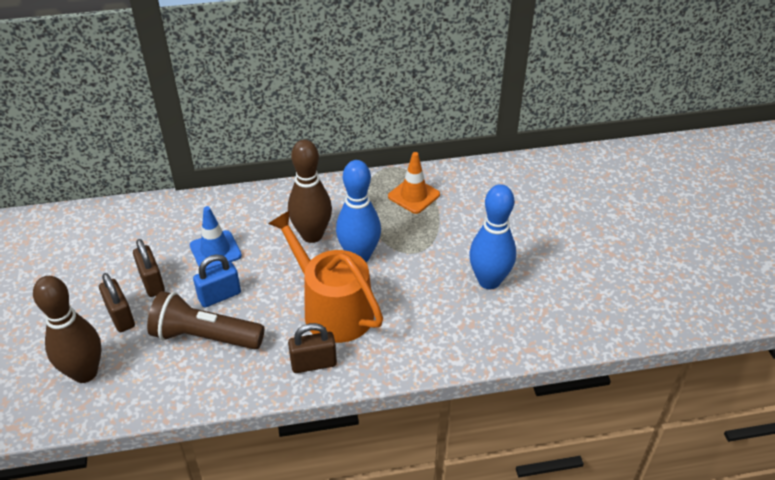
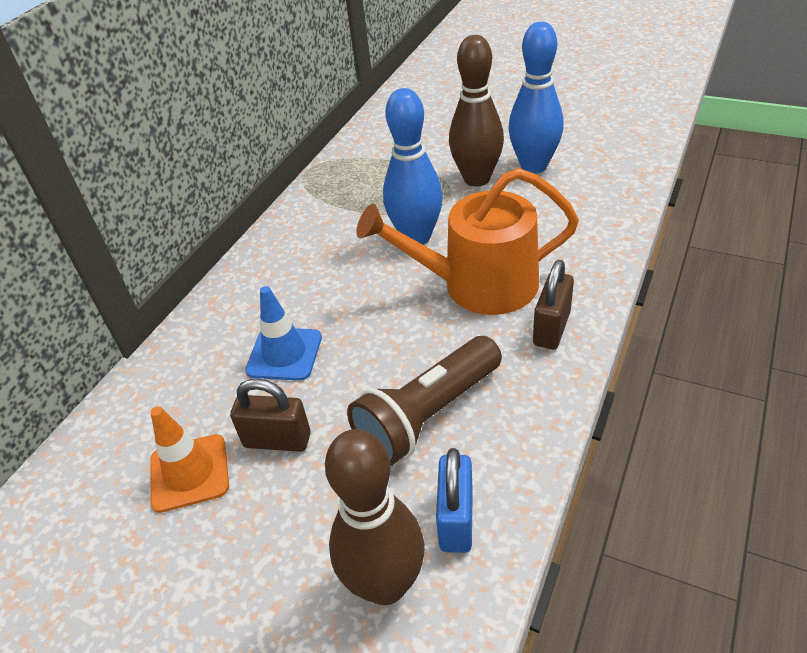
camera: 50 degrees left, 0 degrees up
(121, 317) = (310, 500): brown padlock -> none
(220, 296) = (369, 376): blue padlock -> blue padlock (456, 519)
(312, 235) = (347, 261): brown bowling pin -> brown bowling pin (476, 179)
(414, 195) = (367, 170): orange traffic cone -> orange traffic cone (189, 473)

